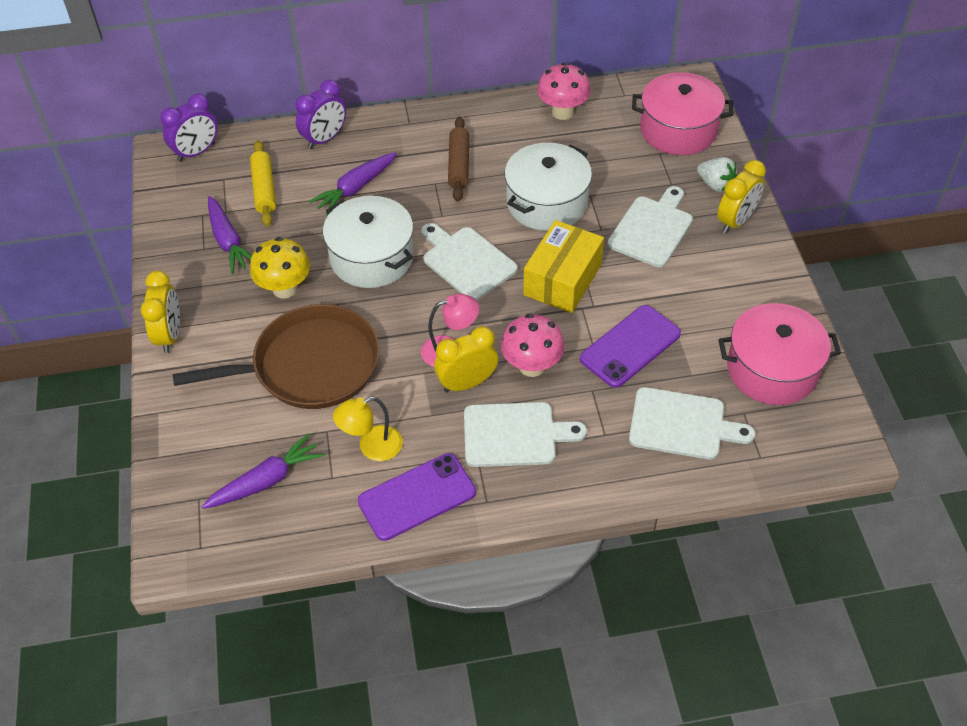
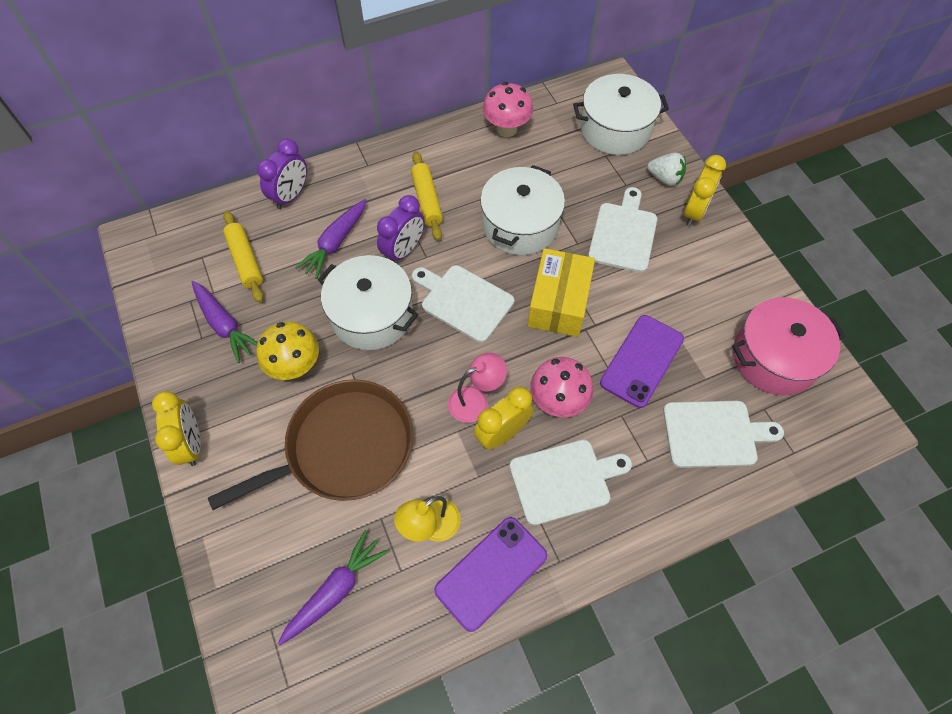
camera: 15 degrees left, 10 degrees up
(196, 152) = (167, 233): purple clock -> purple clock (404, 251)
(459, 165) = (427, 200): brown rolling pin -> yellow rolling pin
(678, 130) = (615, 129): pink pot -> white pot

